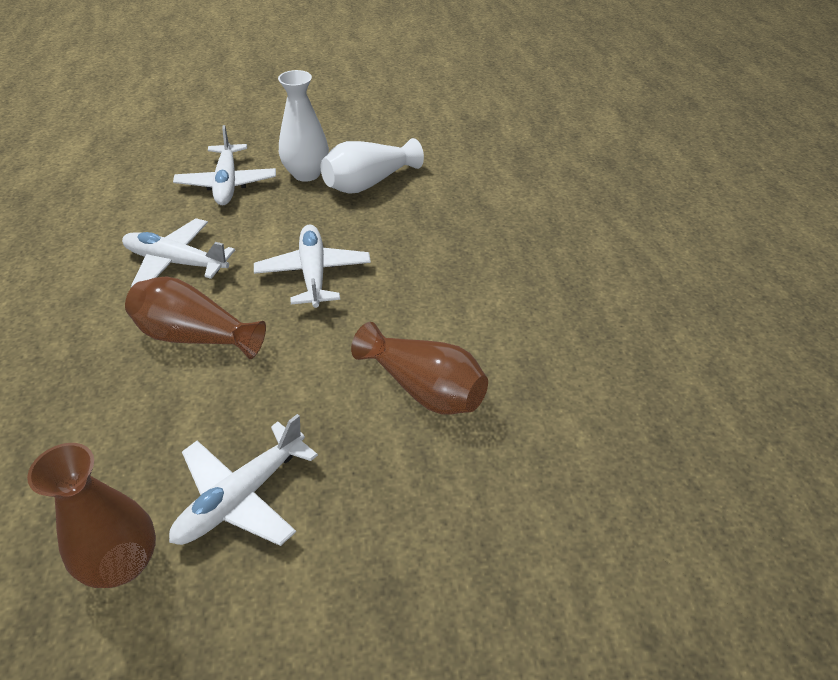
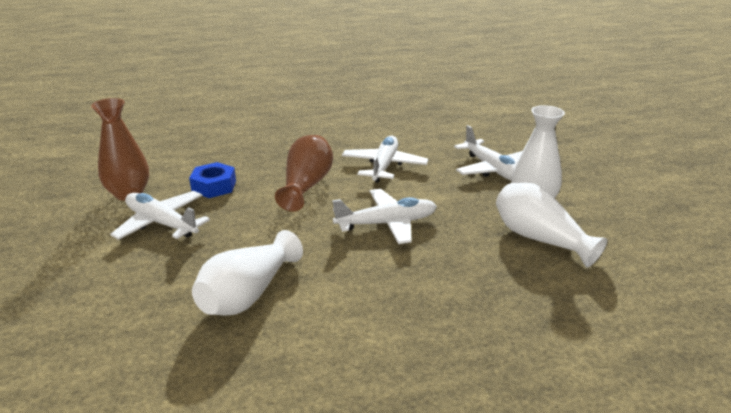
camera: 85 degrees right, 15 degrees down
(150, 441) = (214, 186): none -> blue nut
(227, 184) = (493, 169): white plane -> white plane turned 105 degrees counterclockwise
(423, 388) = (248, 294): brown vase -> white vase

